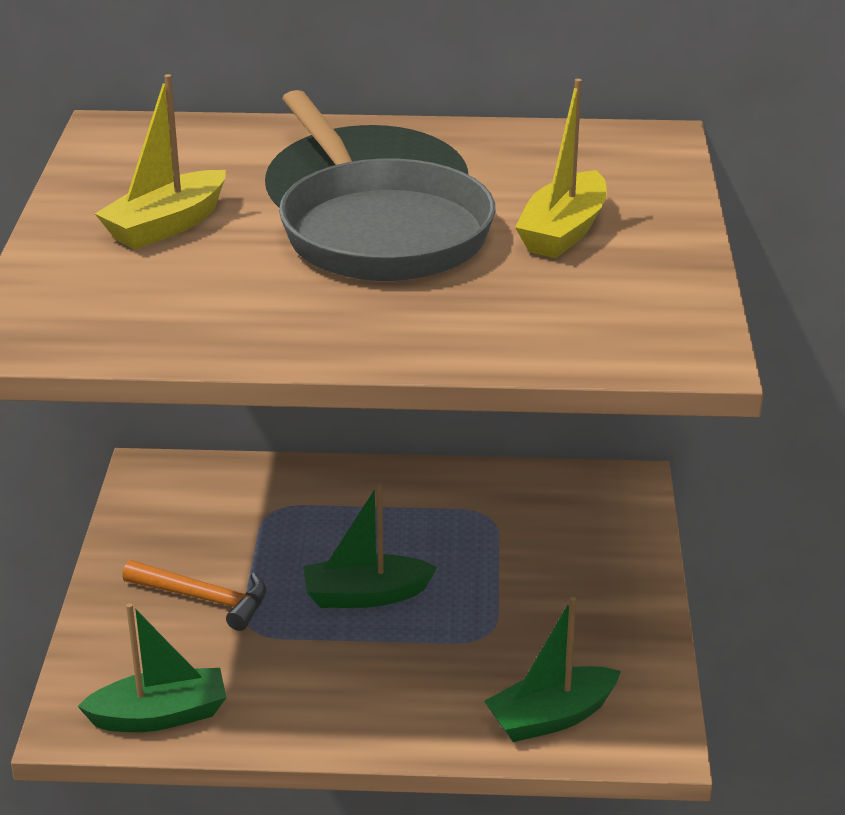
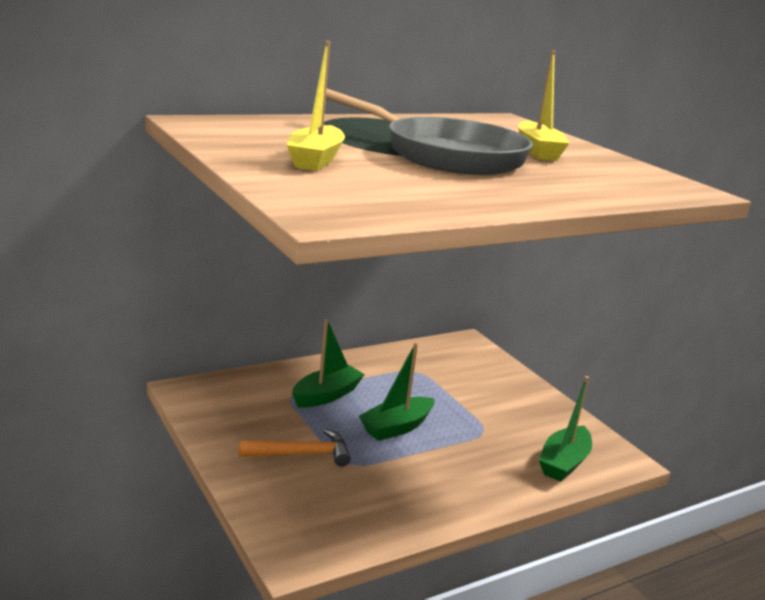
camera: 35 degrees left, 10 degrees down
(160, 715) = (347, 531): green boat -> green boat (326, 395)

